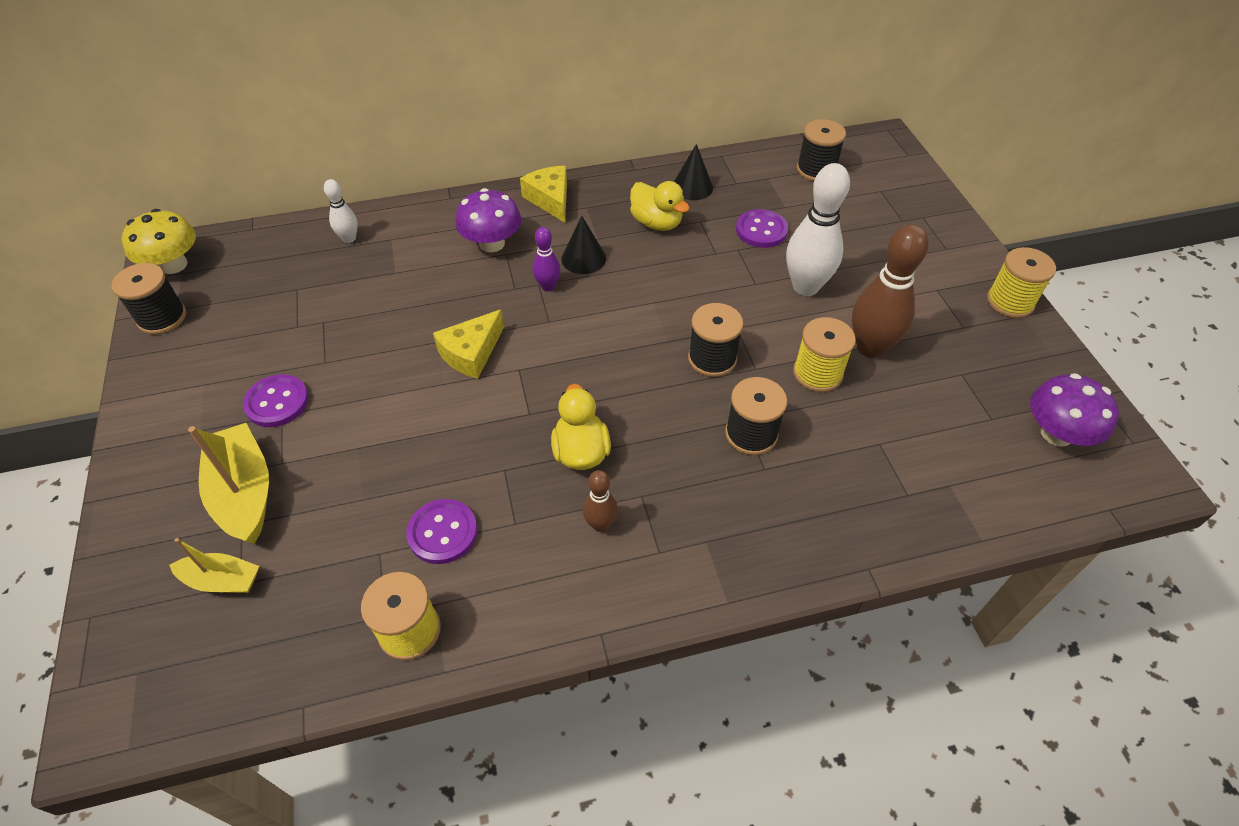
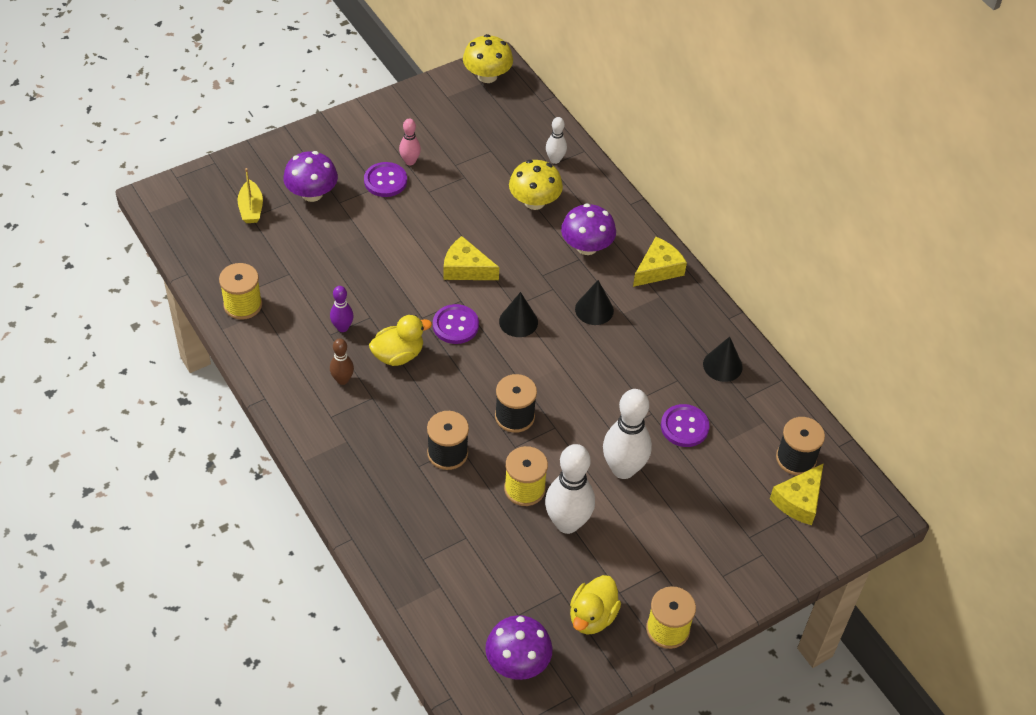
camera: 70 degrees right, 0 degrees up
(162, 317) = (436, 93): black spool -> none
(244, 493) = (312, 193): yellow boat -> purple mushroom
(260, 369) = (410, 161): none -> pink bowling pin
(401, 269) = (534, 202): none -> yellow mushroom
(442, 532) = (312, 299): purple button -> purple button (455, 325)
(548, 286) = (552, 295): purple bowling pin -> purple bowling pin (342, 327)
(574, 324) = (518, 321): none -> black cone
(656, 223) = (660, 349): yellow duck -> yellow duck (592, 616)
(864, 180) = (799, 501): none -> yellow cheese
(870, 347) = (567, 523): brown bowling pin -> white bowling pin

